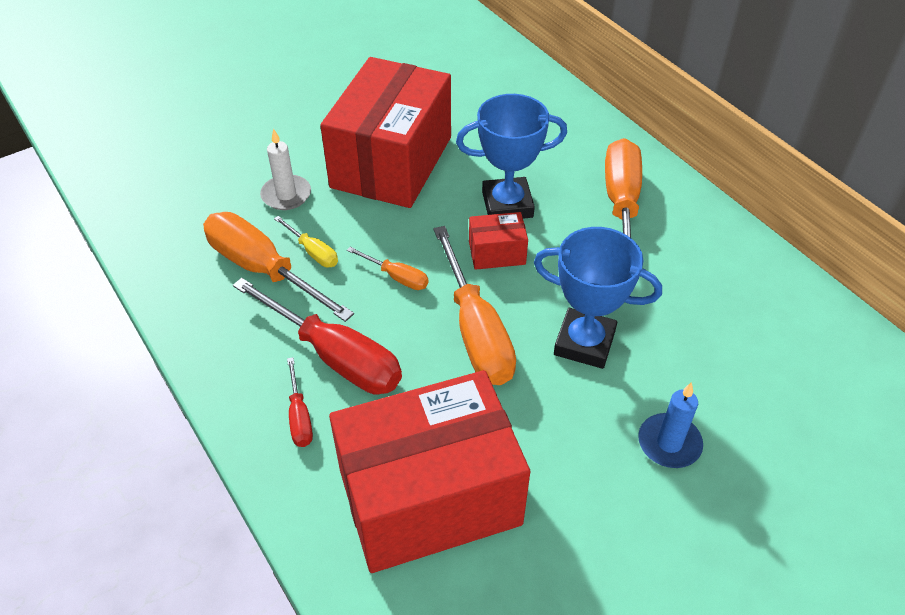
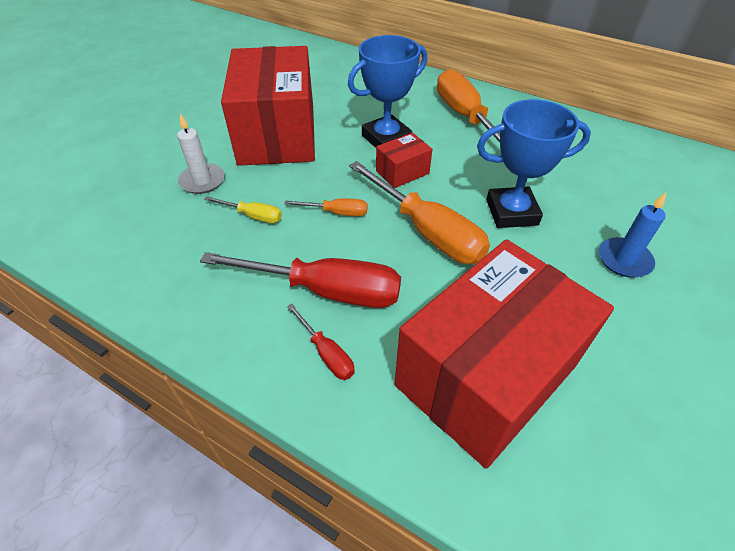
camera: 25 degrees left, 0 degrees up
(263, 269) = (216, 243): orange screwdriver -> none

